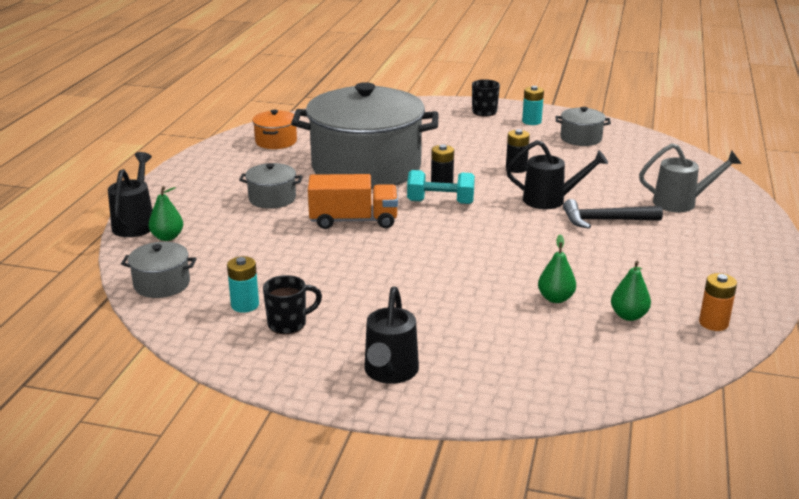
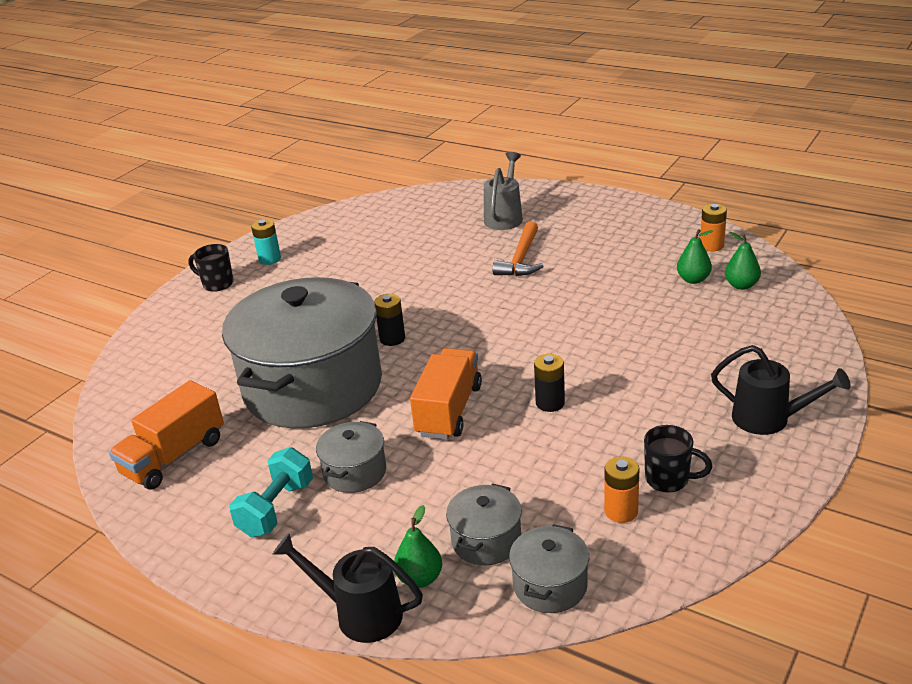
camera: 70 degrees left, 5 degrees up
(245, 305) = (621, 511): turquoise battery -> orange battery
(276, 141) = (174, 457): orange pot -> orange truck
(288, 324) = (669, 479): black mug -> black mug turned 120 degrees clockwise
(440, 202) = (434, 345): turquoise dumbbell -> turquoise dumbbell (276, 508)
(516, 168) = (381, 287): black battery -> black battery (550, 403)
(550, 200) = (465, 279): black watering can -> none
(555, 298) = (656, 309): green pear -> green pear (741, 285)
(581, 138) = (335, 239): grey pot -> grey pot (486, 540)
(605, 220) = (521, 259): black hammer -> orange hammer

